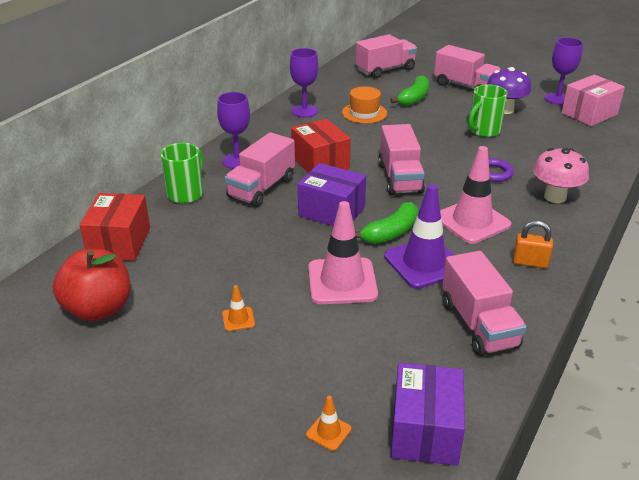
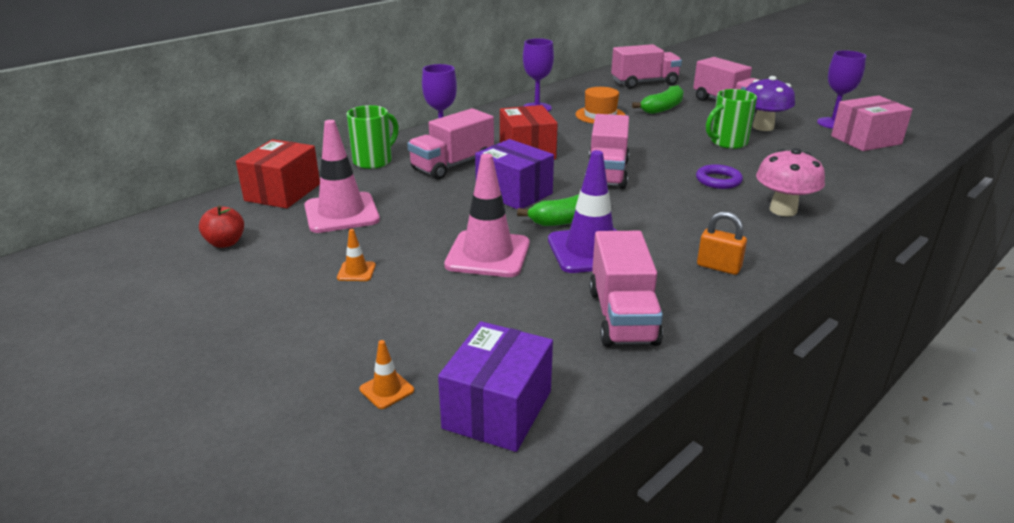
camera: 15 degrees right, 5 degrees down
(99, 309) = (225, 243): red apple -> red apple, size x0.55
(472, 221) = (668, 220): pink traffic cone -> pink traffic cone (341, 213)

